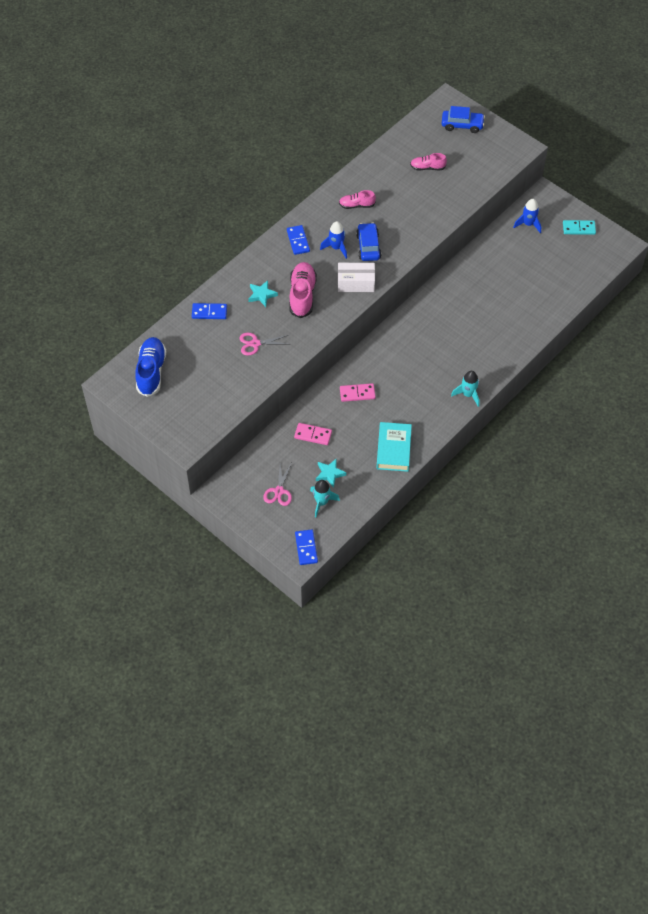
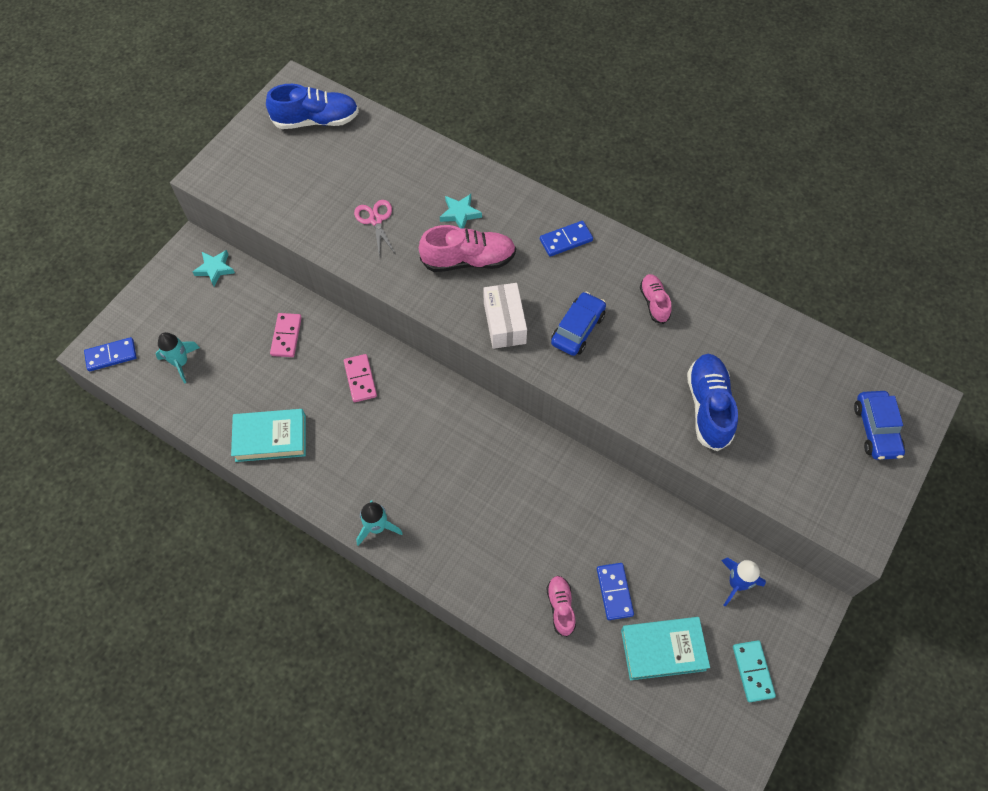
camera: 80 degrees right, 5 degrees up
(209, 312) = (420, 162): blue domino -> blue domino (614, 592)
(279, 491) = (196, 311): pink scissors -> none
(330, 474) = (226, 365): turquoise star -> turquoise star (215, 269)
(336, 248) = (565, 288): blue rocket -> none
(368, 246) = (577, 329): blue car -> blue car turned 45 degrees counterclockwise
(427, 167) = (762, 389): pink shoe -> pink shoe (560, 607)
(434, 194) = (708, 407): none -> blue shoe
(562, 265) = (663, 650): none -> turquoise book

